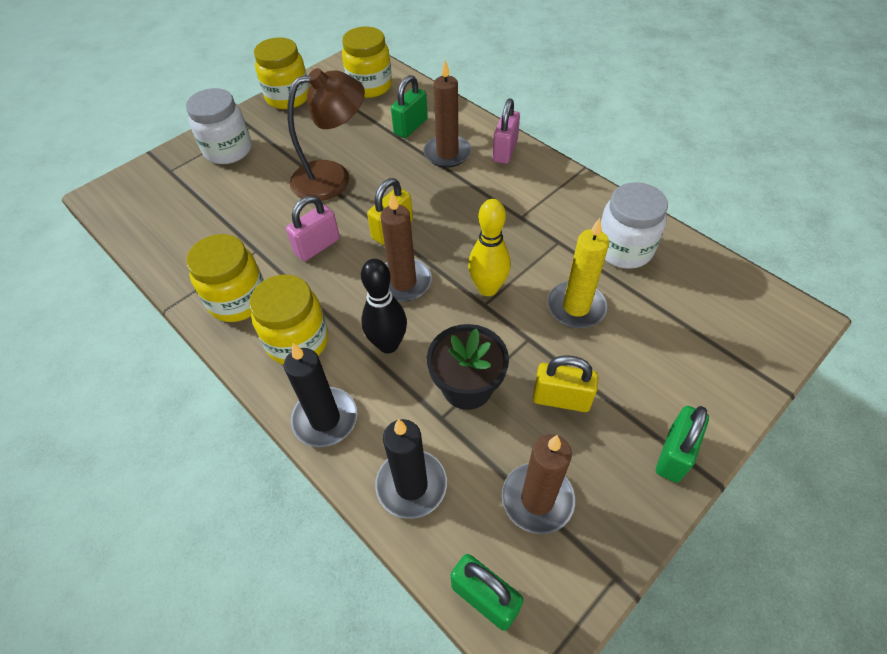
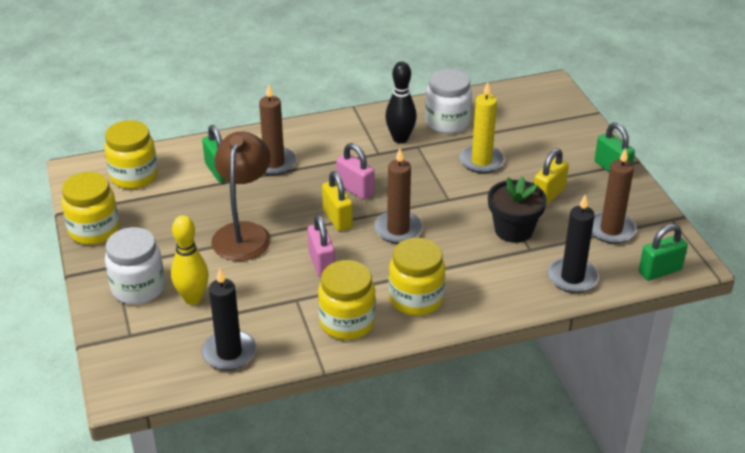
camera: 65 degrees left, 15 degrees down
(325, 419) = (497, 303): black candle -> black candle (229, 353)
(388, 344) = (452, 254): black bowling pin -> black bowling pin (400, 139)
(488, 288) = (435, 192): yellow bowling pin -> yellow bowling pin (193, 298)
(505, 151) = (299, 134): pink padlock -> pink padlock (355, 189)

